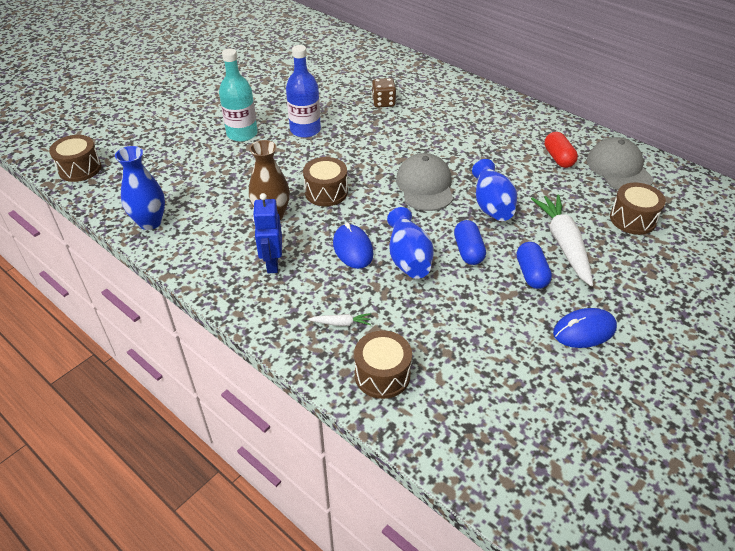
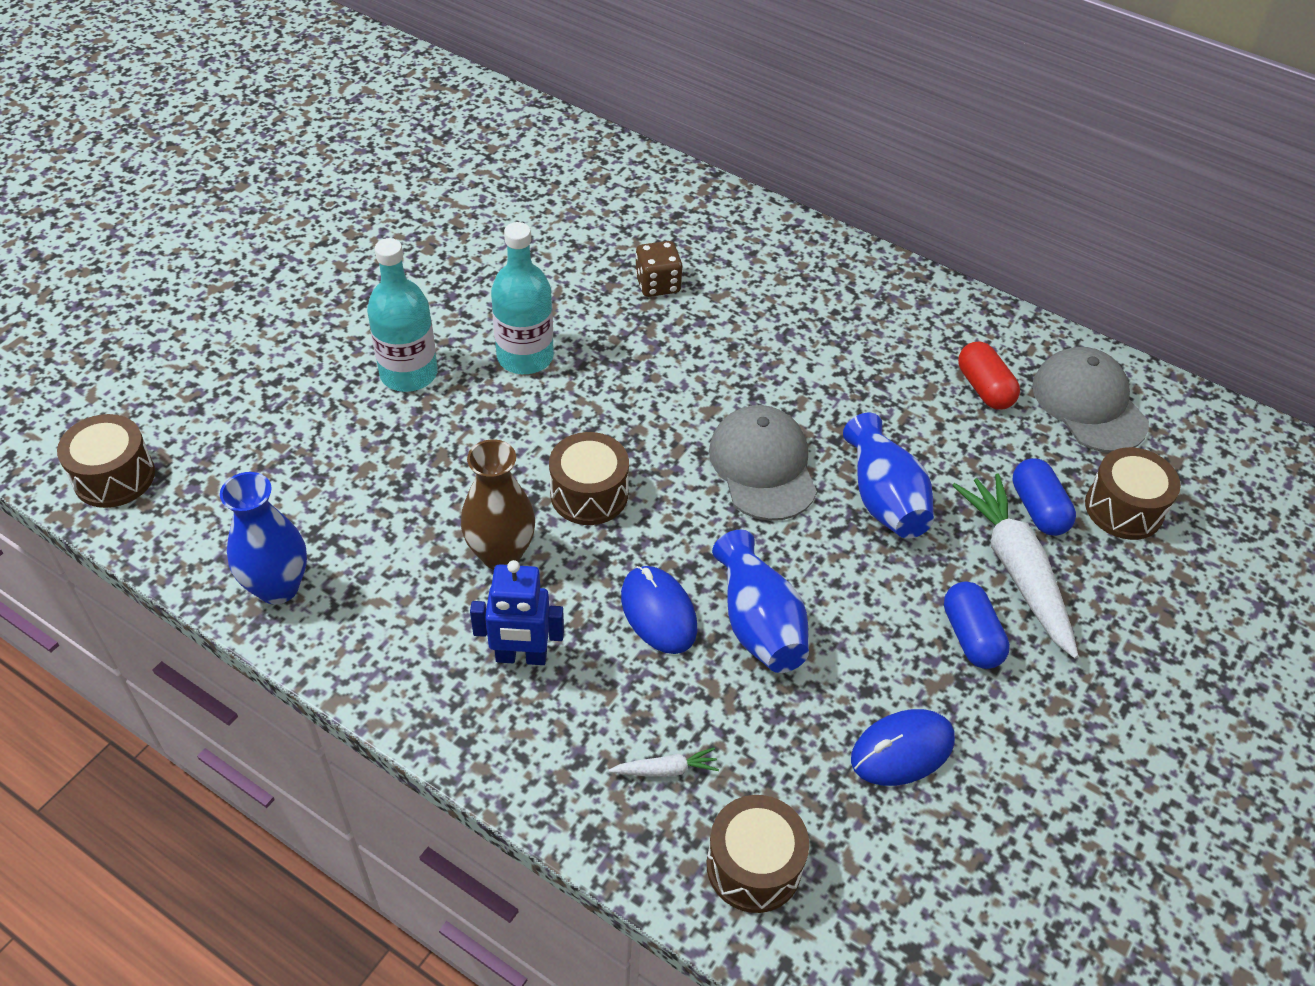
camera: 10 degrees left, 5 degrees up
(272, 263) = (521, 657): blue robot -> blue robot turned 75 degrees counterclockwise
(305, 130) = (525, 357): blue bottle -> turquoise bottle
(468, 251) = (859, 599): blue capsule -> blue capsule (1038, 509)
(584, 330) = (1072, 742): blue mouse -> blue mouse (902, 750)

